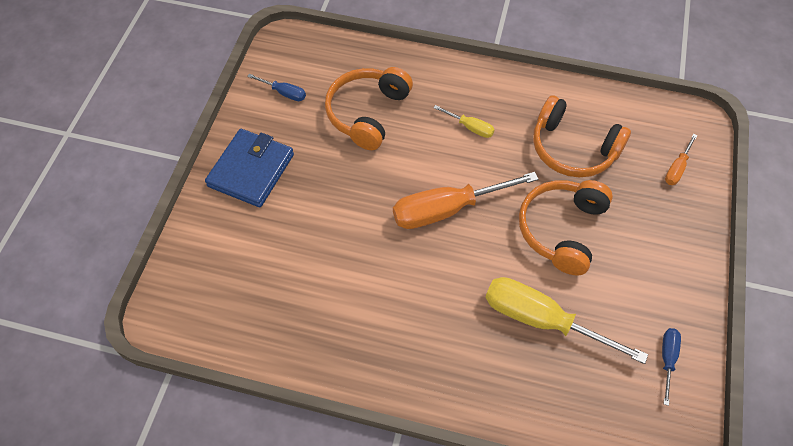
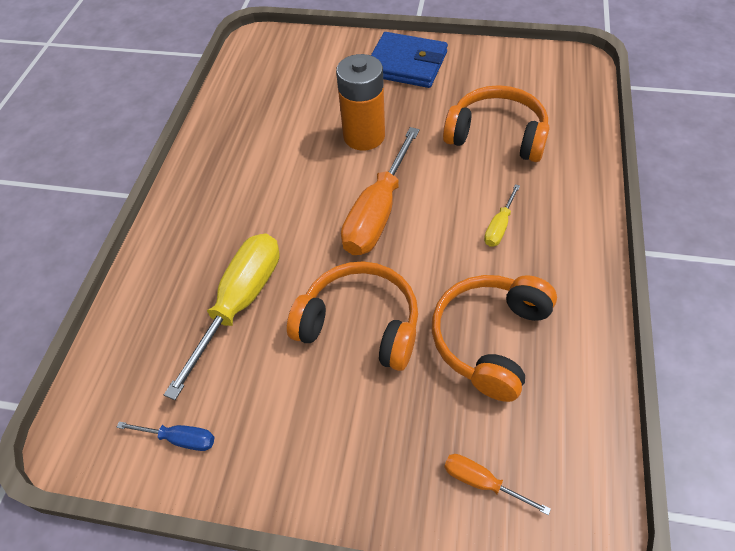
camera: 90 degrees right, 5 degrees down
(284, 93) = (507, 71): blue screwdriver -> none
(350, 214) = (364, 136): none -> orange battery
(447, 209) = (378, 212): orange screwdriver -> orange screwdriver turned 135 degrees counterclockwise

